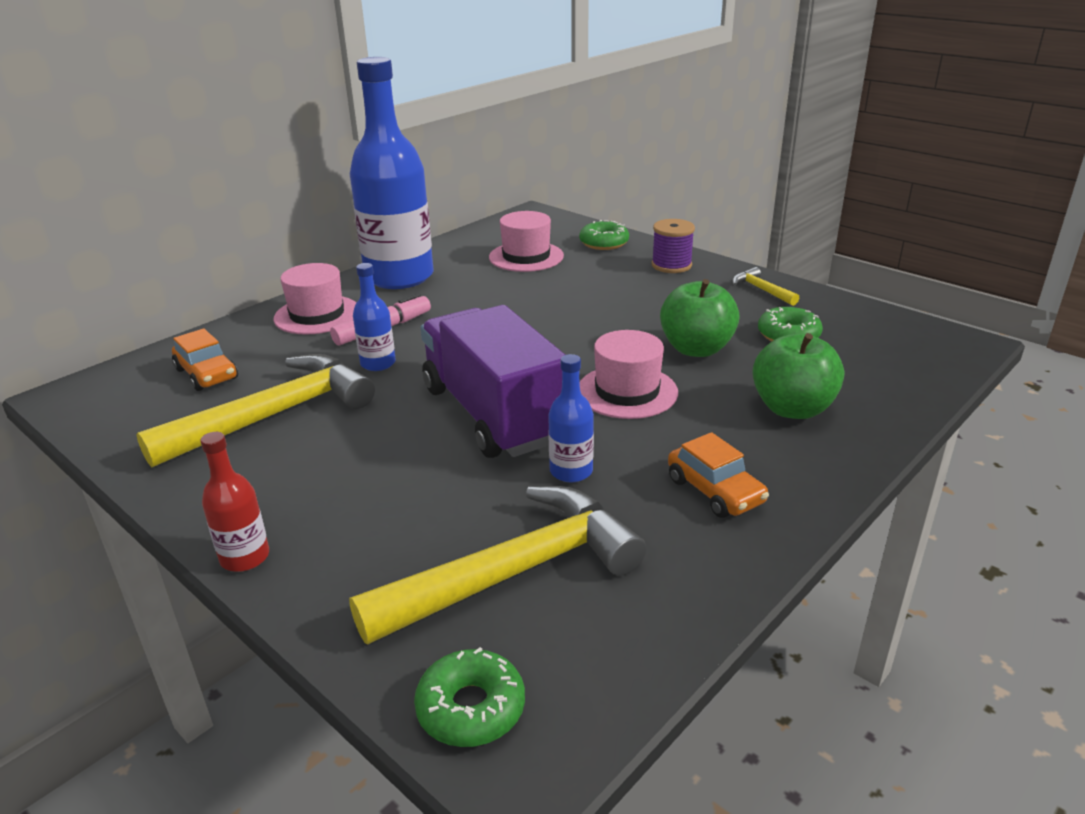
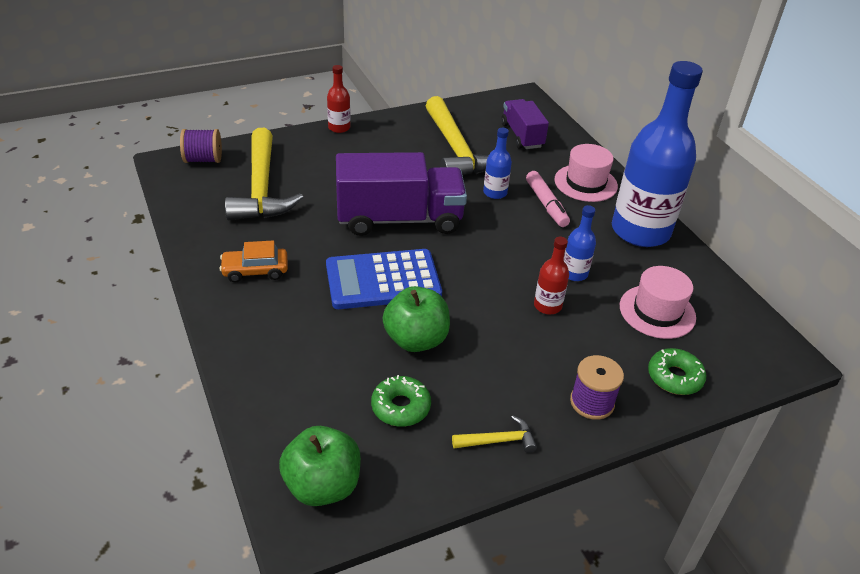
camera: 110 degrees right, 10 degrees up
(207, 374) = (522, 135): orange car -> purple truck
(471, 708) = (203, 160): green donut -> purple spool
(569, 299) = (547, 306): none -> red bottle
(571, 471) = (319, 228): blue bottle -> blue bottle (574, 273)
(627, 391) = (383, 280): pink hat -> blue calculator
(792, 409) = (300, 346): green apple -> green apple (322, 486)

